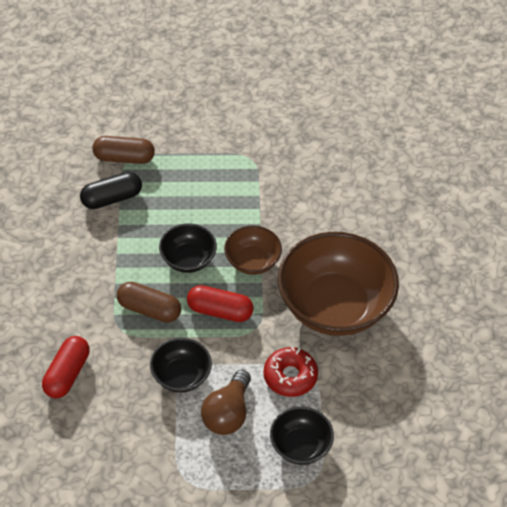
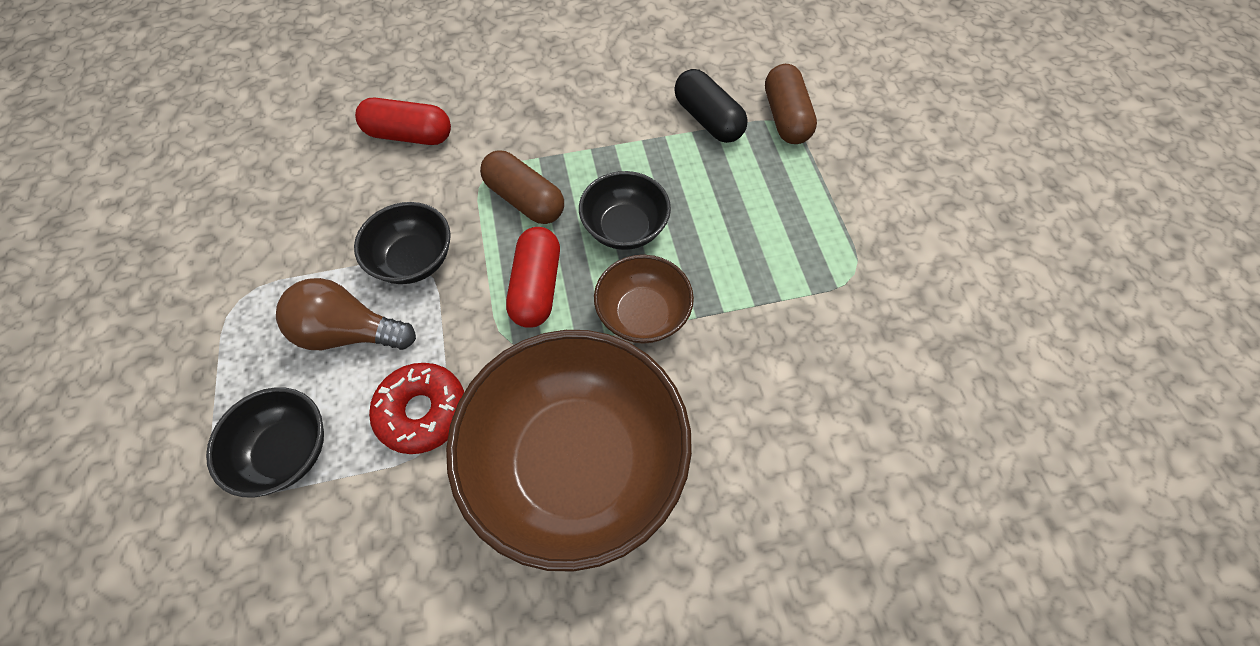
camera: 80 degrees right, 10 degrees up
(149, 309) = (525, 199): brown capsule -> brown capsule turned 60 degrees counterclockwise

